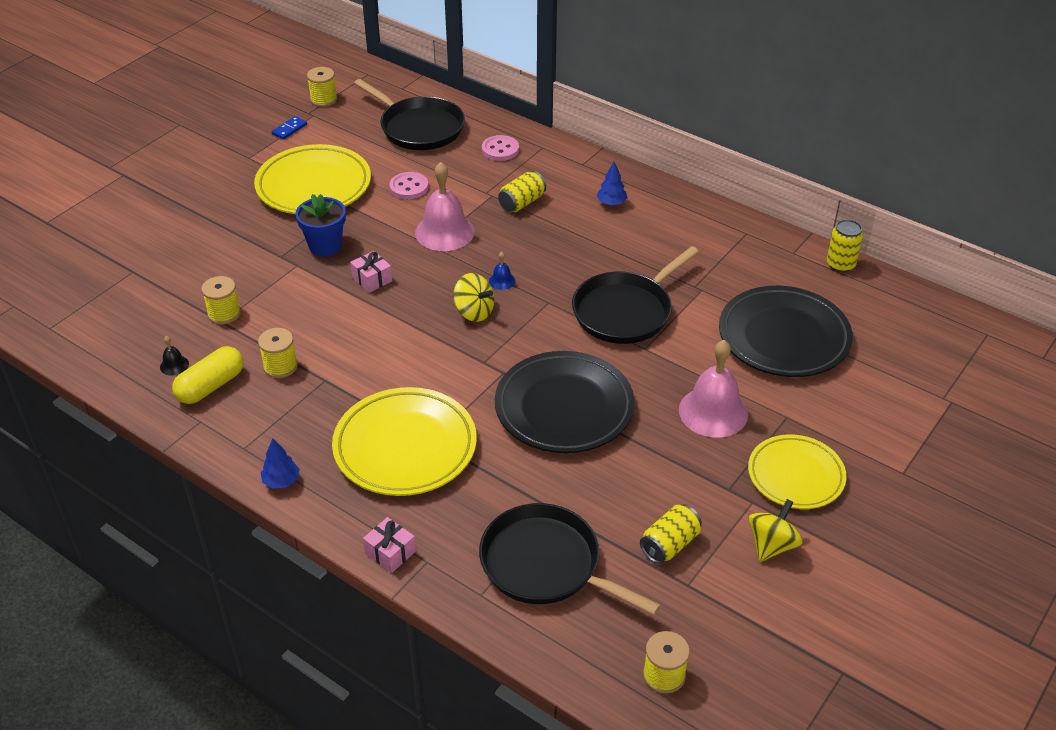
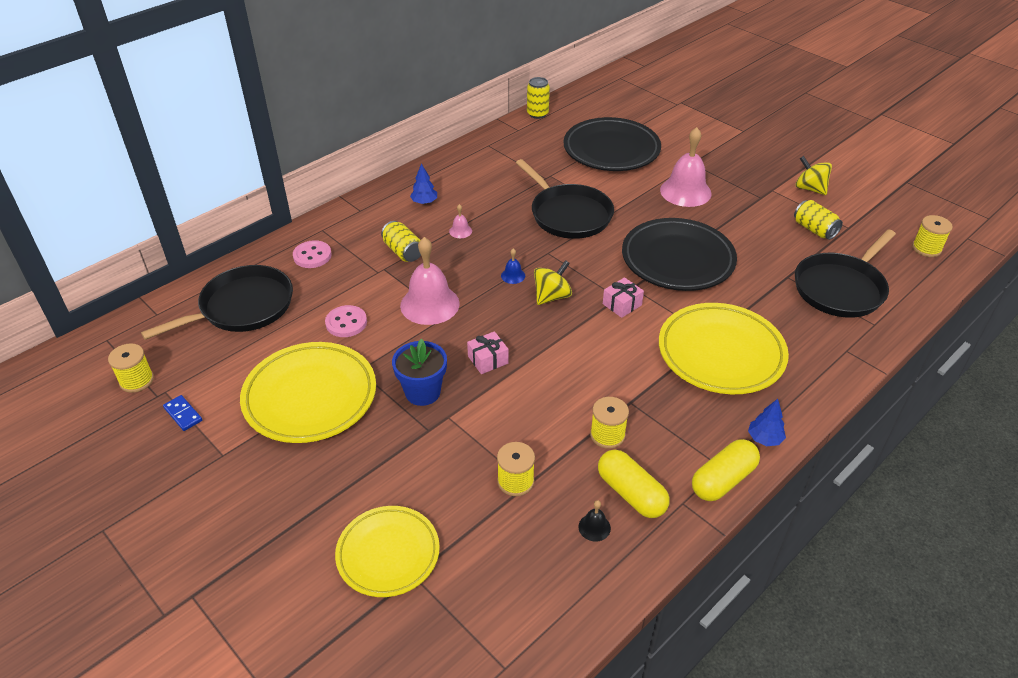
camera: 80 degrees left, 0 degrees up
(227, 449) = (723, 480): none -> yellow capsule
(390, 552) = (840, 371): pink gift -> pink gift (622, 304)
(568, 235) = (460, 231): none -> pink bell
(795, 476) = (747, 169): yellow plate -> yellow plate (388, 554)

